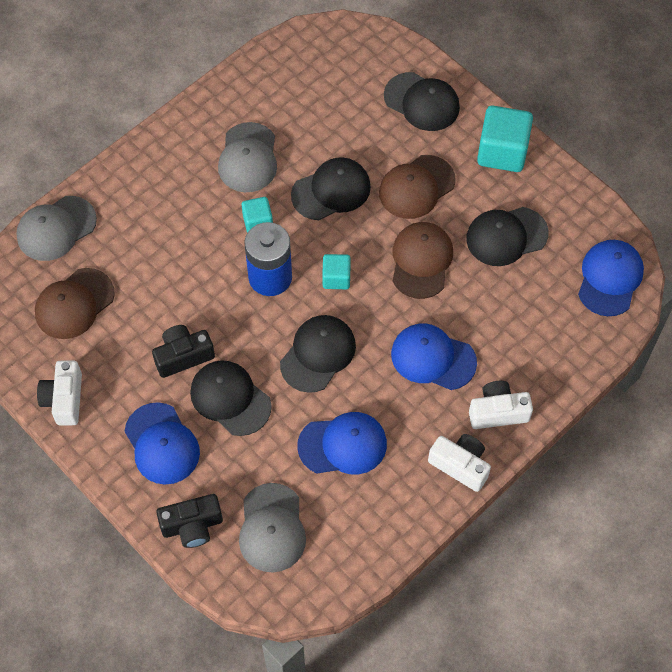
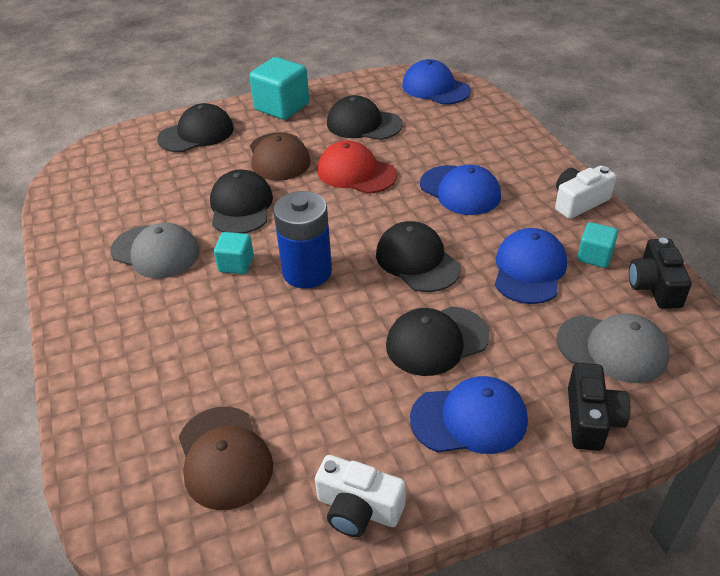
camera: 65 degrees left, 20 degrees down
(56, 228) = (101, 447): grey cap -> none
(183, 356) = (361, 367): black camera -> black camera (655, 286)
(336, 278) = (339, 227): turquoise cube -> turquoise cube (594, 256)
(421, 261) = (356, 173): brown cap -> red cap
(433, 358) = (460, 190): blue cap -> blue cap turned 90 degrees counterclockwise
(498, 412) = (532, 169): white camera -> none
(506, 236) = (363, 124): black cap -> black cap turned 105 degrees clockwise

